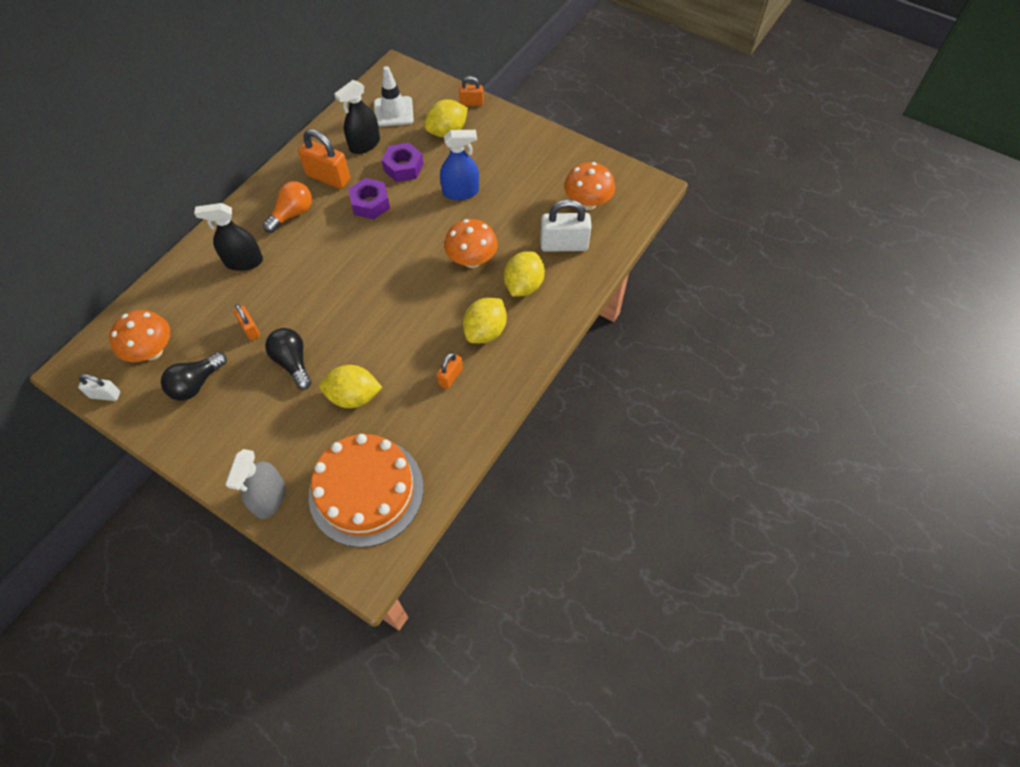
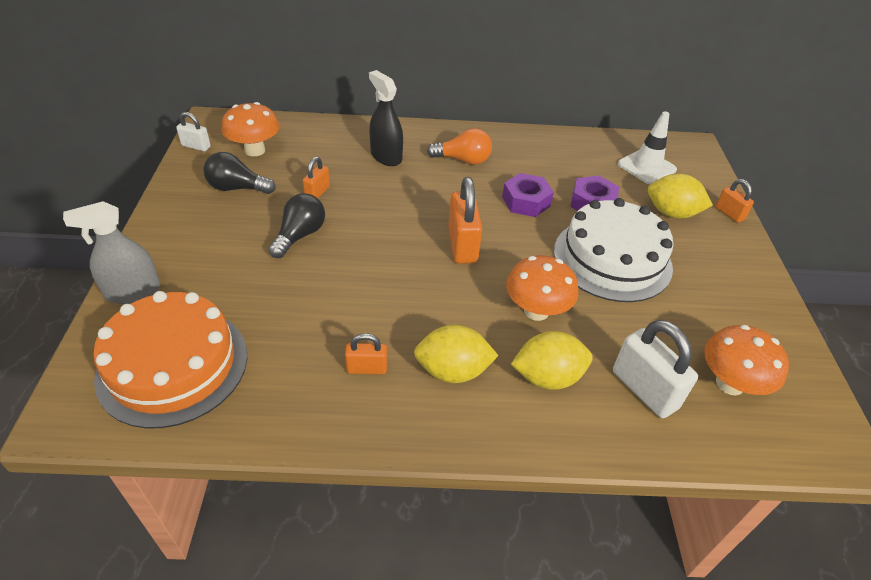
camera: 55 degrees right, 15 degrees down
(105, 395) = (196, 146): white padlock -> white padlock turned 45 degrees counterclockwise
(328, 177) = (525, 162): orange padlock -> orange padlock (462, 245)
(354, 396) = (288, 298): yellow lemon -> none
(364, 144) = (587, 166): black spray bottle -> none
(460, 192) = (612, 259): blue spray bottle -> white cake

